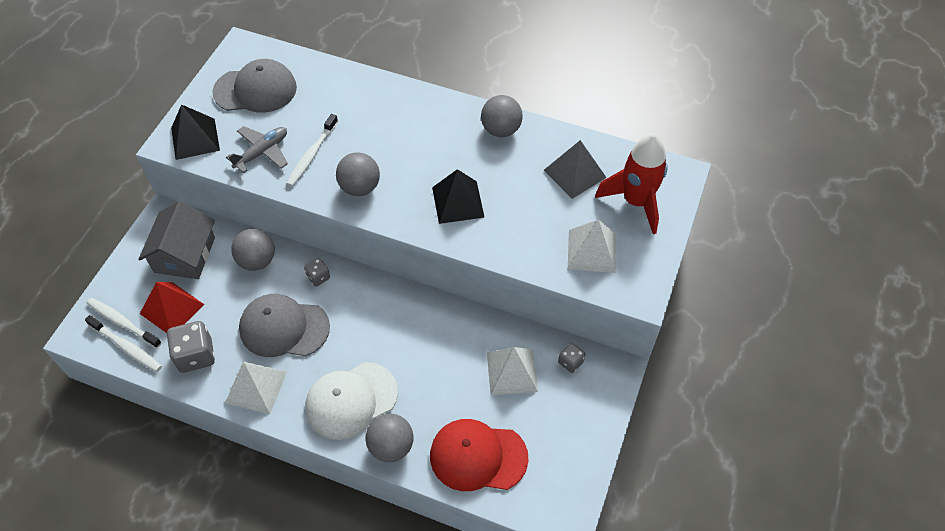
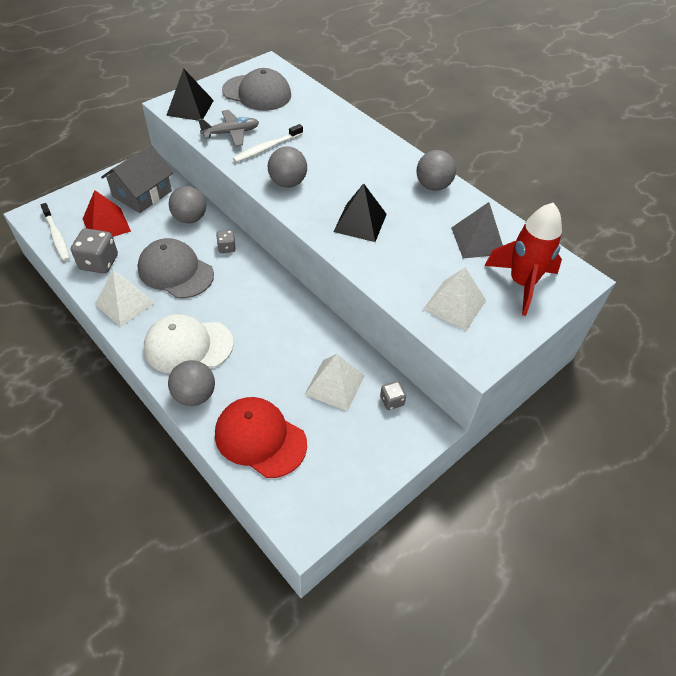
camera: 25 degrees right, 5 degrees down
(122, 322) = (66, 219): white toothbrush -> none

